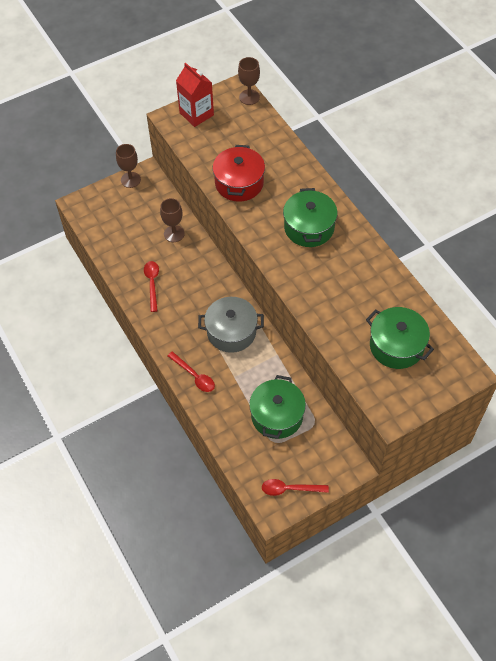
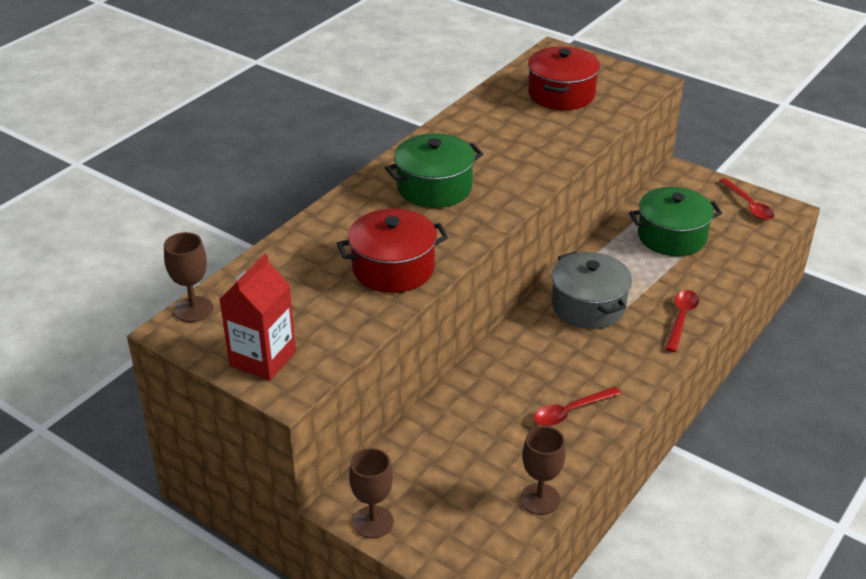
camera: 115 degrees left, 20 degrees down
(174, 234) = (459, 420): brown goblet -> brown goblet (540, 499)
(396, 346) = (561, 94): green pot -> red pot

